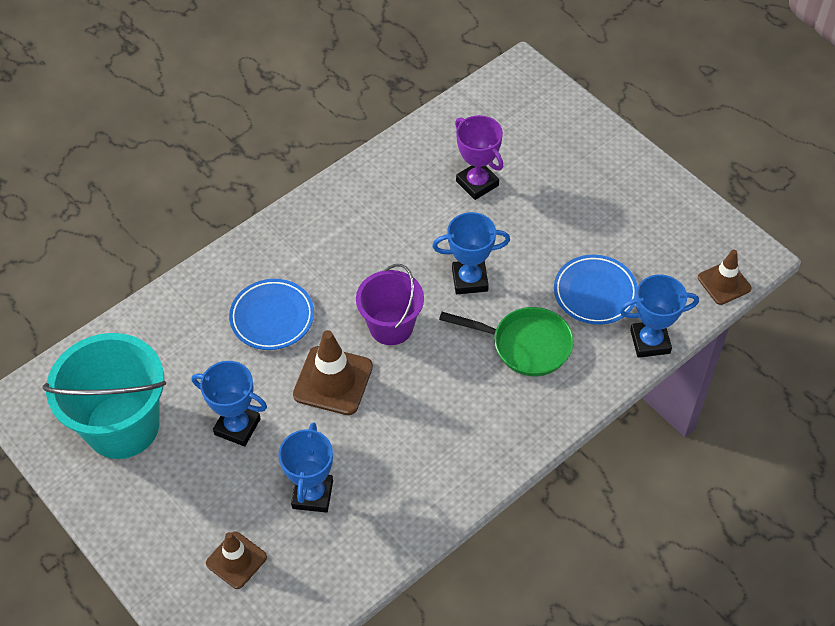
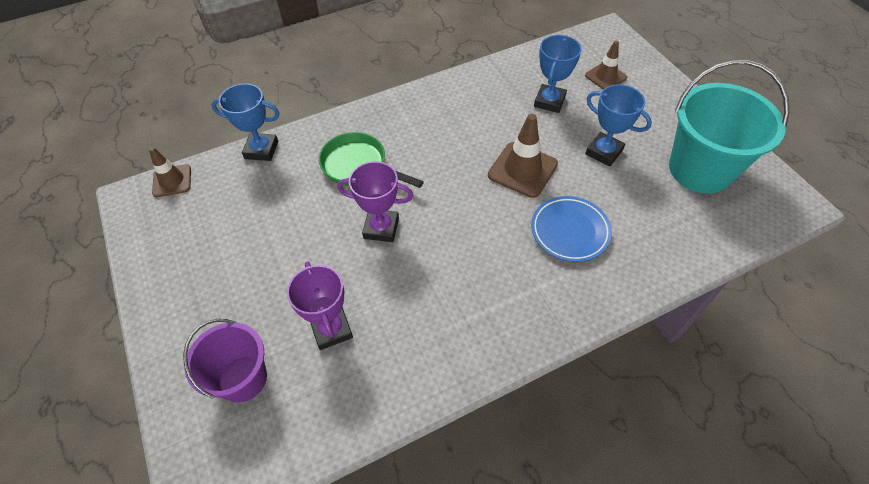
camera: 165 degrees left, 0 degrees up
(391, 326) = (464, 202): purple bucket -> purple bucket (243, 378)
(469, 280) = (381, 228): blue trophy -> purple trophy
(595, 293) = (280, 195): blue plate -> none

